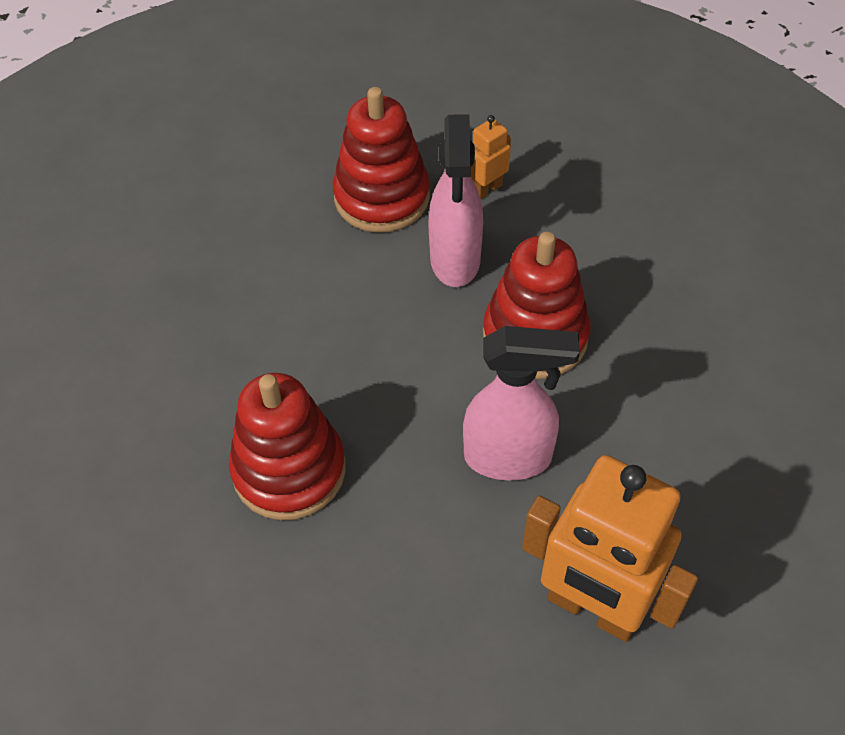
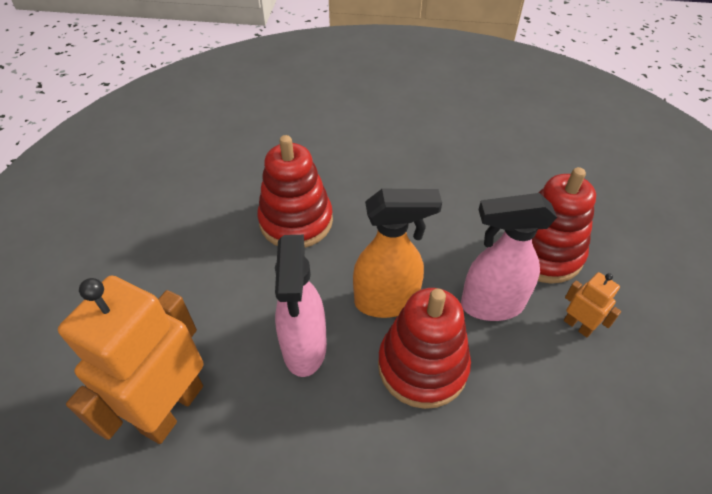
camera: 85 degrees right, 5 degrees down
(443, 364) = (387, 301): none -> orange spray bottle

